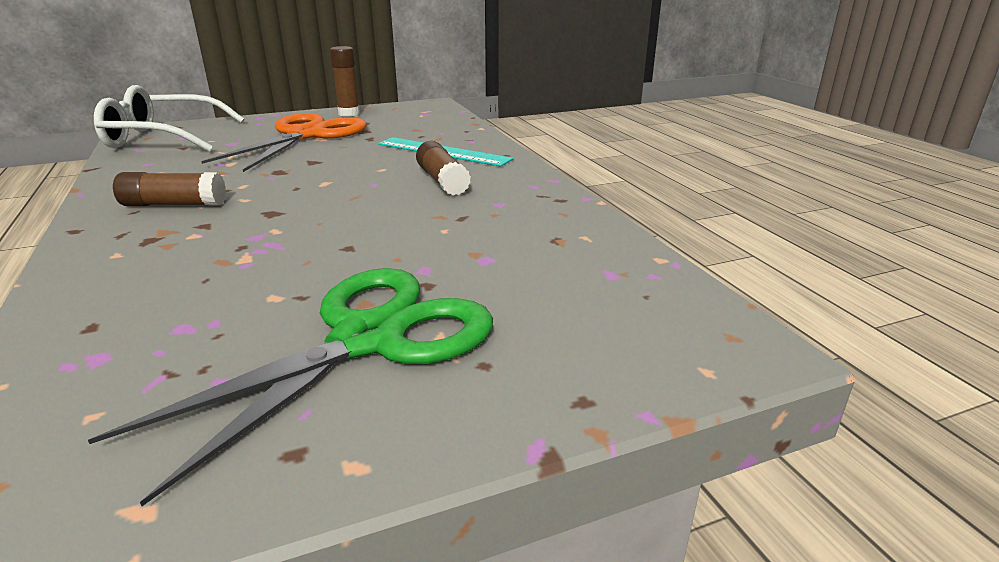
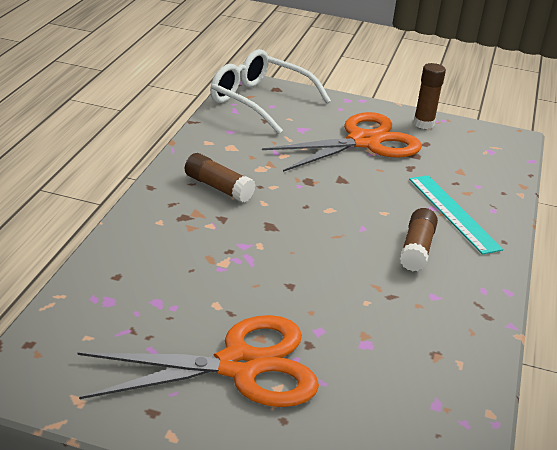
camera: 35 degrees right, 5 degrees up
(368, 339) = (239, 366): green scissors -> orange scissors

